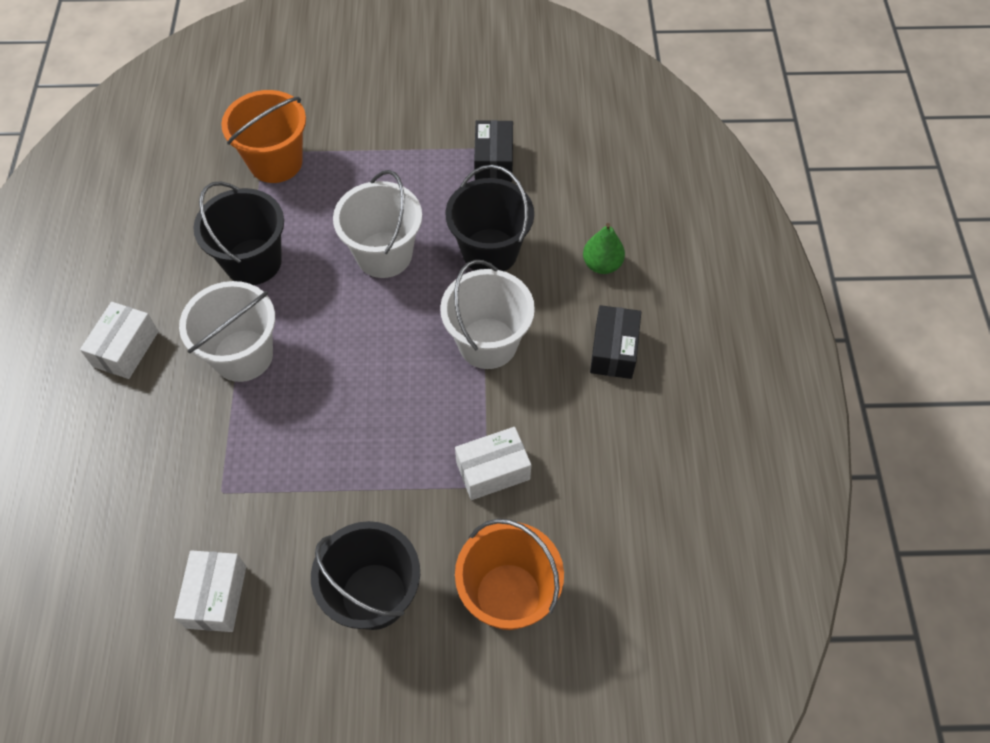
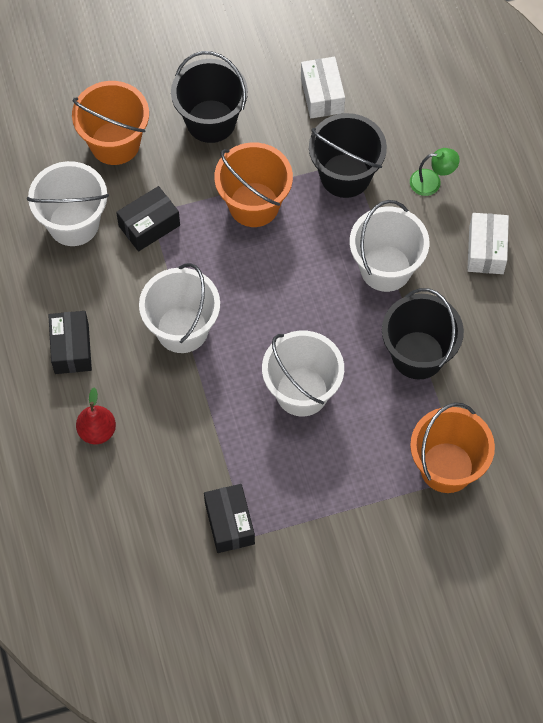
camera: 165 degrees right, 5 degrees up
(141, 442) = (432, 182): none -> green lamp
(360, 466) = (254, 204): none -> orange bucket
(490, 251) = (205, 419): black bucket -> black bucket (345, 175)
(493, 471) = (149, 225): white box -> black box
(584, 496) = (73, 223): none -> white bucket
(602, 264) = (97, 431): green pear -> red pear

